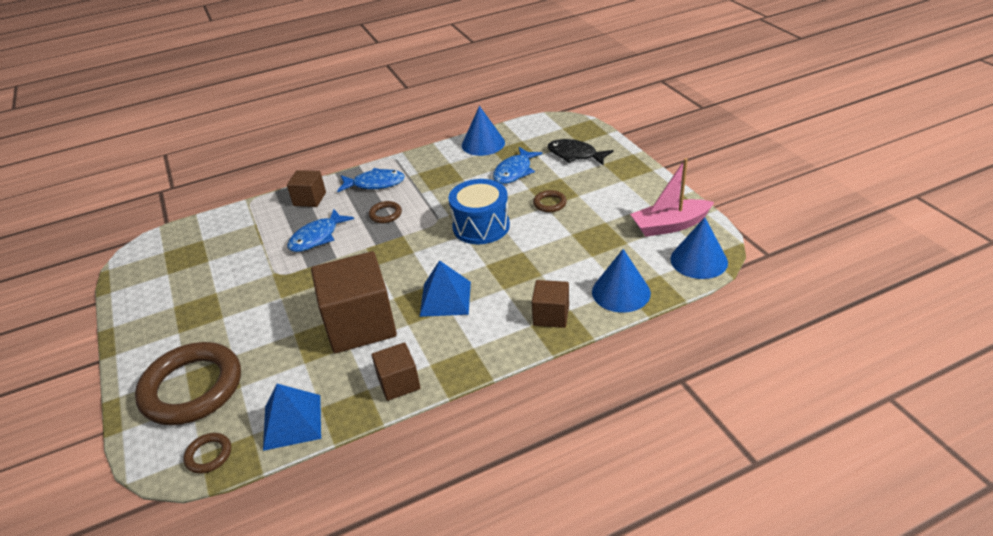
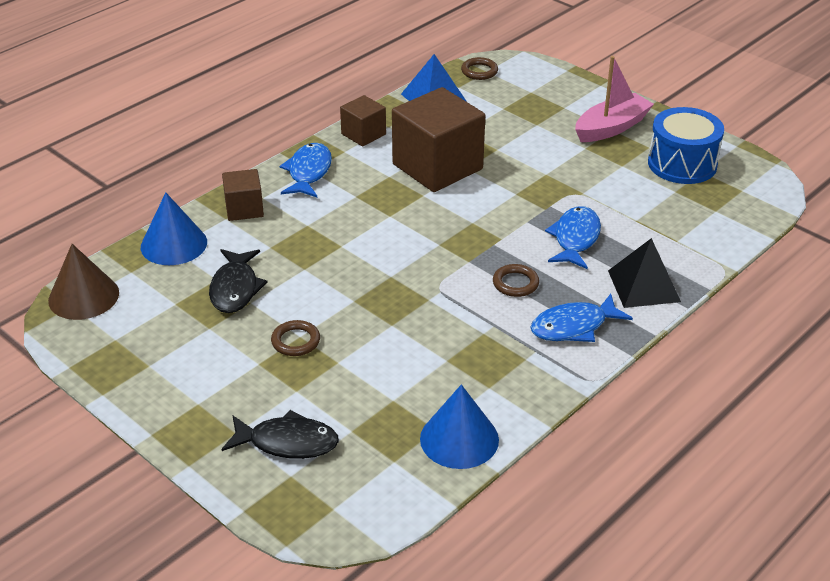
camera: 155 degrees right, 0 degrees up
(192, 388) = (544, 99): brown ring -> none
(309, 199) = (644, 286): brown cube -> black pyramid
(445, 298) = (365, 204): blue pyramid -> none
(481, 226) = (374, 290): blue drum -> blue drum (682, 164)
(514, 172) = (374, 388): blue fish -> blue fish (308, 172)
(579, 245) = (235, 288): none -> black fish
(670, 225) = (120, 337): pink boat -> pink boat (611, 128)
(699, 260) = (83, 296): blue cone -> brown cone

